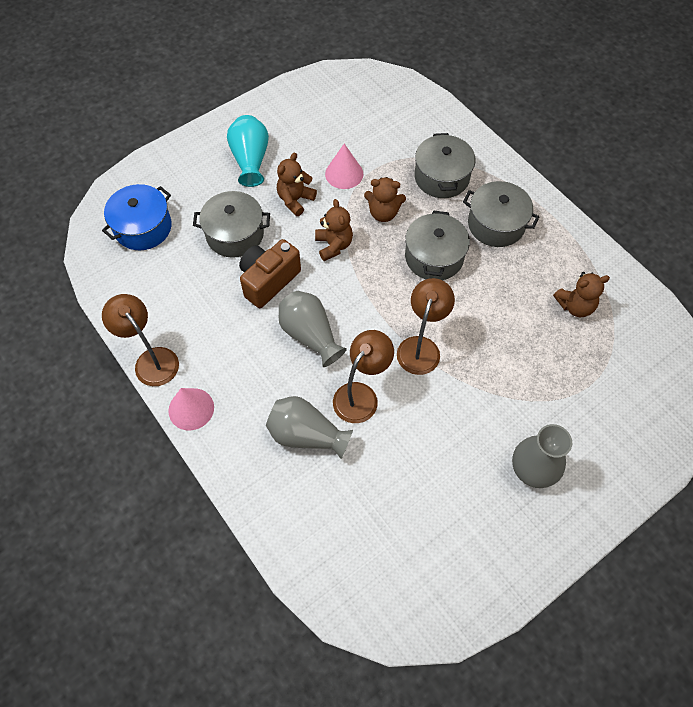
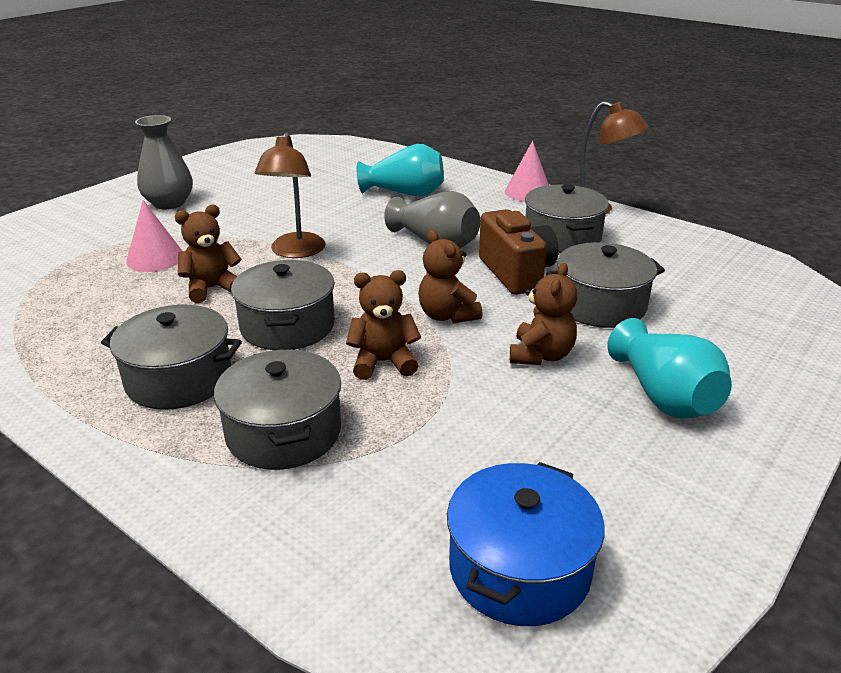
camera: 165 degrees right, 30 degrees down
(143, 227) = (734, 293): blue pot -> blue pot (519, 568)
(209, 321) = (562, 237): none -> grey pot
(268, 281) = (516, 273): brown camera -> brown camera turned 45 degrees counterclockwise
(306, 435) = (405, 193): grey vase -> turquoise vase
(344, 174) = (478, 405): pink cone -> pink cone (155, 258)
(361, 395) = (358, 217): brown lamp -> none
(575, 306) = (72, 309): brown teddy bear -> brown teddy bear (212, 288)

